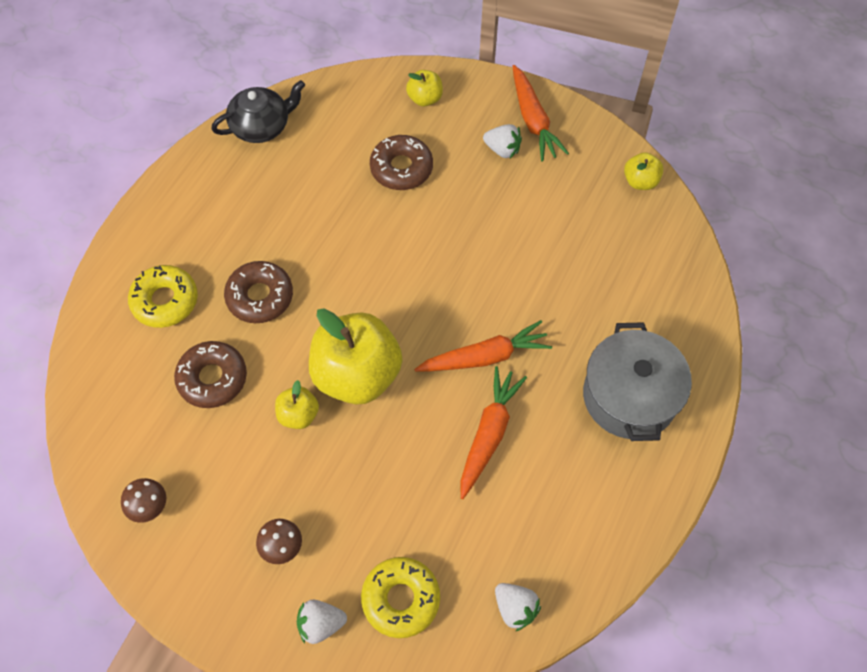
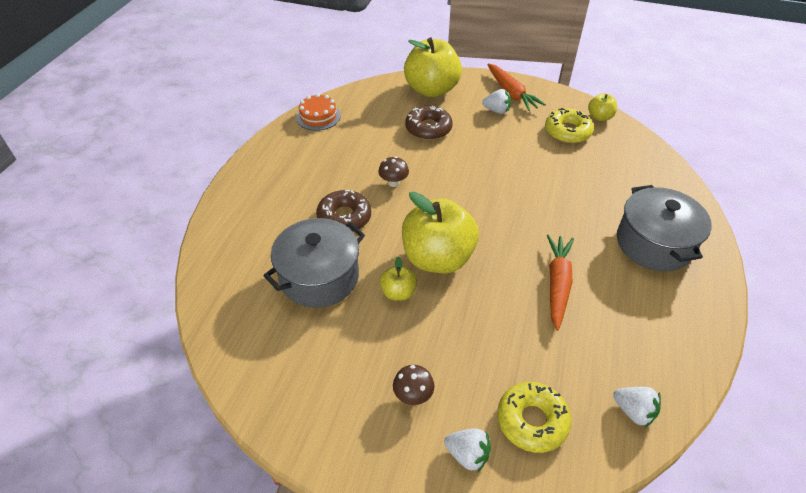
camera: 10 degrees left, 15 degrees down
(149, 506) = (285, 381): brown mushroom -> brown mushroom (393, 182)
(165, 301) = (268, 230): yellow donut -> yellow donut (567, 132)
(212, 378) = (319, 277): brown donut -> grey pot
(261, 126) = (318, 116): black teapot -> orange cake
(321, 624) = (467, 454): white strawberry -> white strawberry turned 135 degrees counterclockwise
(425, 98) = (431, 90): yellow apple -> yellow apple, size x2.14
(485, 356) = (533, 233): orange carrot -> none

